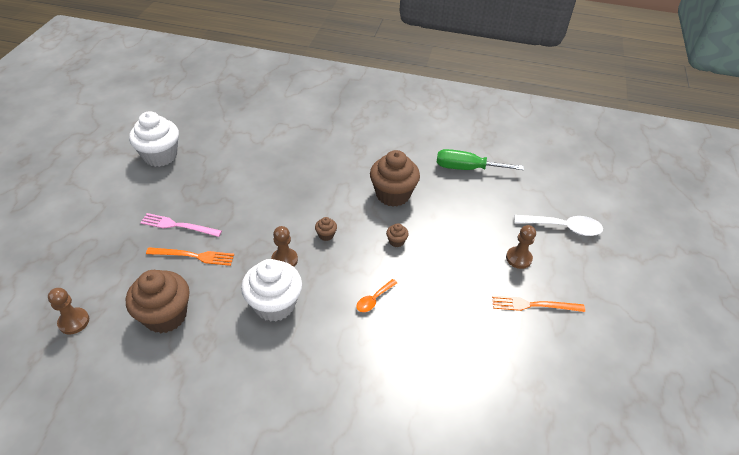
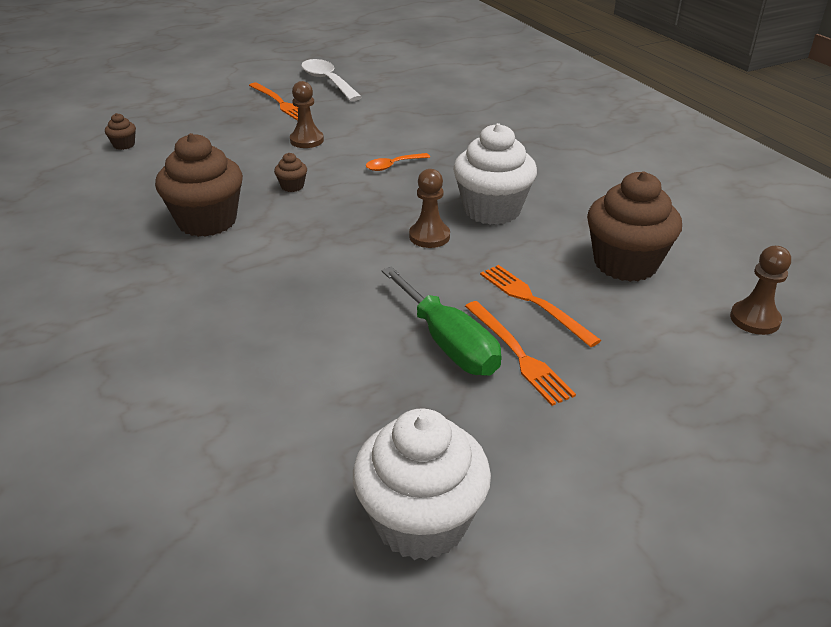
camera: 130 degrees left, 10 degrees down
(178, 226) = (518, 354): pink fork -> orange fork
(326, 235) = (348, 231): brown cupcake -> brown cupcake (124, 145)
(374, 299) = (393, 166): orange spoon -> orange spoon turned 150 degrees clockwise
(466, 168) = (83, 195): green screwdriver -> green screwdriver (448, 343)
(518, 258) = (224, 123): brown pawn -> brown pawn (307, 140)
(563, 227) = (142, 117): white spoon -> white spoon (328, 81)

